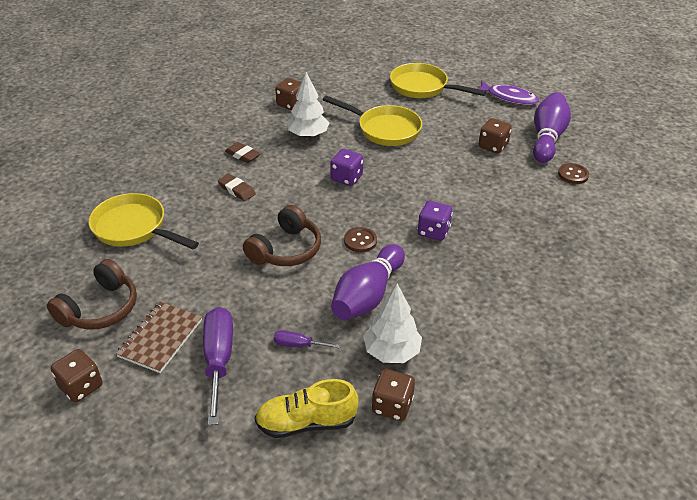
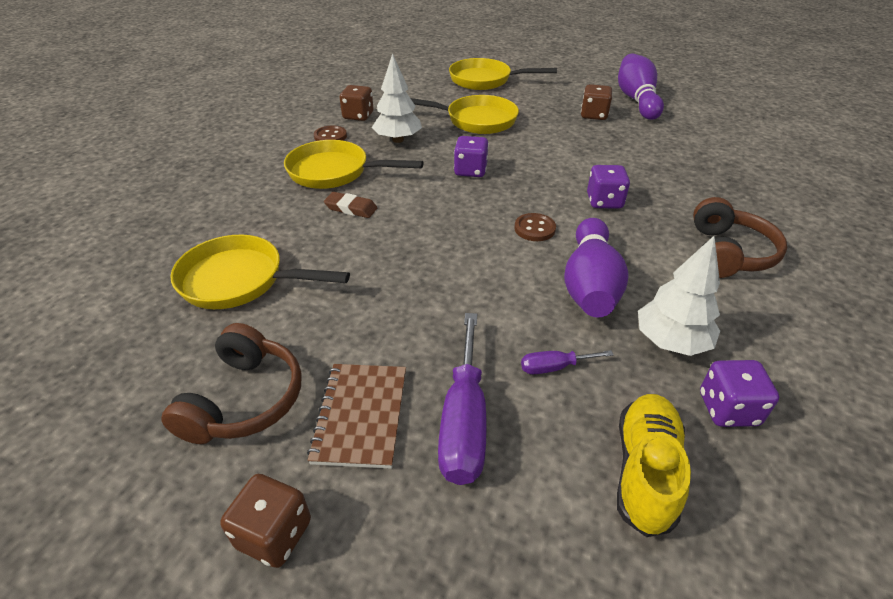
camera: 20 degrees left, 0 degrees up
(218, 360) = (464, 421): purple screwdriver -> purple screwdriver turned 150 degrees counterclockwise
(242, 155) = (335, 172): brown eraser -> yellow pan
(286, 249) = (456, 258): brown headphones -> brown headphones (728, 253)
(306, 422) = (644, 471): yellow shoe -> yellow shoe turned 135 degrees clockwise
(392, 405) = (728, 409): brown dice -> purple dice
(509, 98) = (573, 75): purple fish -> none
(573, 175) = (688, 124): brown button -> brown button (330, 136)

